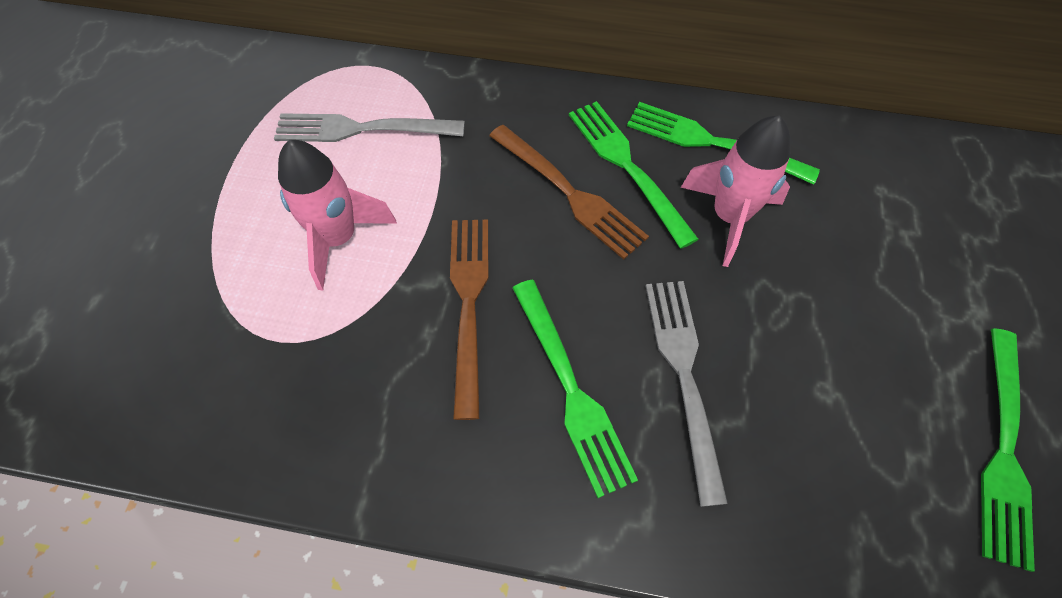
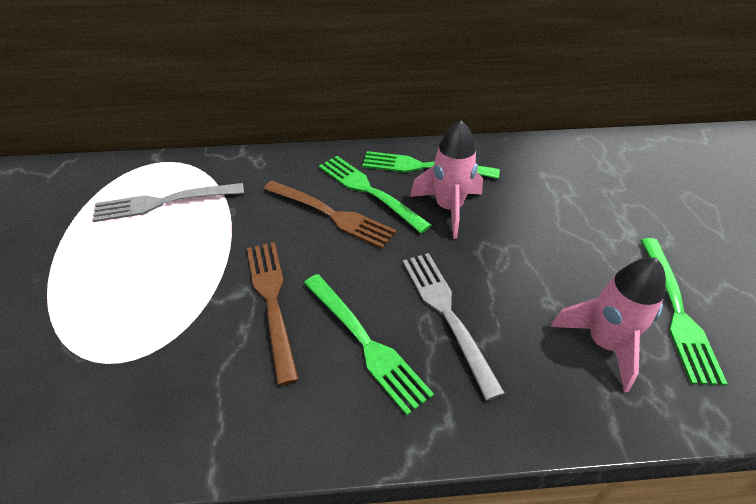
camera: 15 degrees left, 15 degrees down
(339, 238) = (157, 278): pink rocket -> pink rocket (604, 343)

